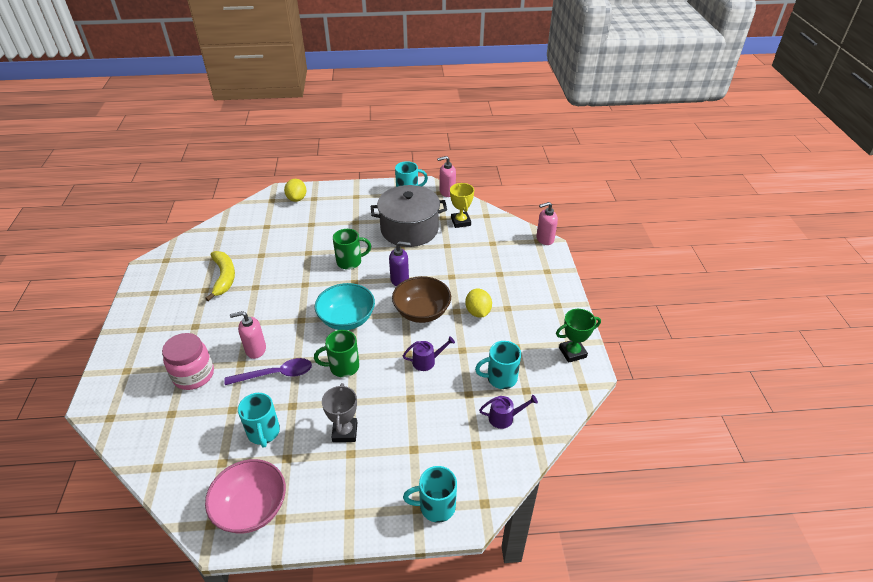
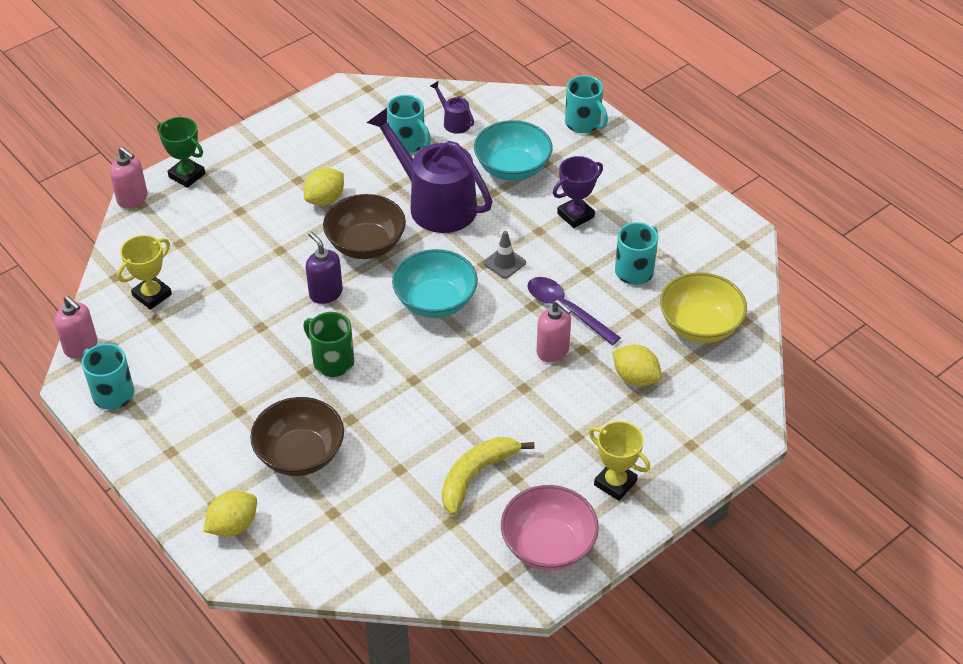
camera: 125 degrees left, 5 degrees up
(152, 324) = (615, 483): none -> yellow trophy
(184, 436) = (699, 325): none -> yellow bowl
(193, 375) = (635, 377): pink jar -> yellow lemon
(251, 508) = (704, 228): pink bowl -> pink bowl (548, 545)
(308, 229) = (300, 454): none -> brown bowl
(343, 367) = (504, 263): green mug -> grey traffic cone
(345, 432) = (575, 215): grey trophy -> purple trophy
(409, 229) = (211, 340): grey pot -> none
(424, 424) = (512, 168): none -> turquoise bowl
(427, 361) = (435, 204): purple watering can -> purple watering can, size x2.33
(572, 352) = (326, 109): green trophy -> green trophy (187, 175)

